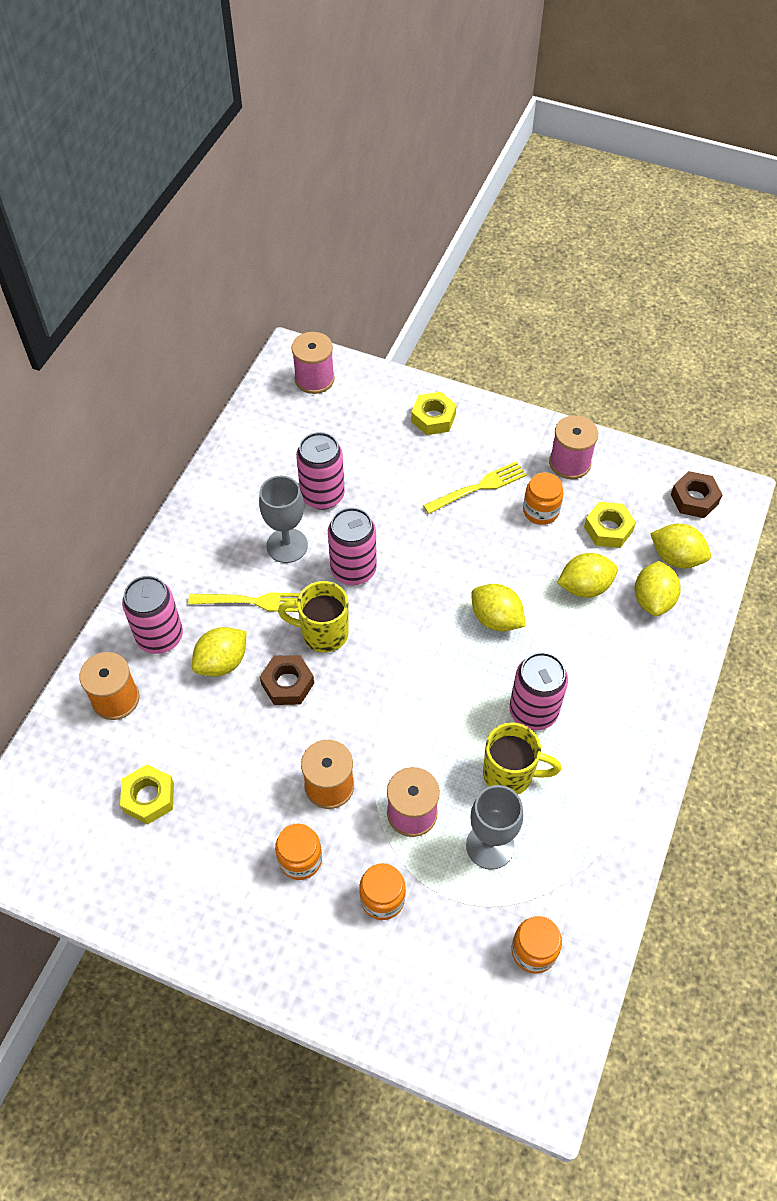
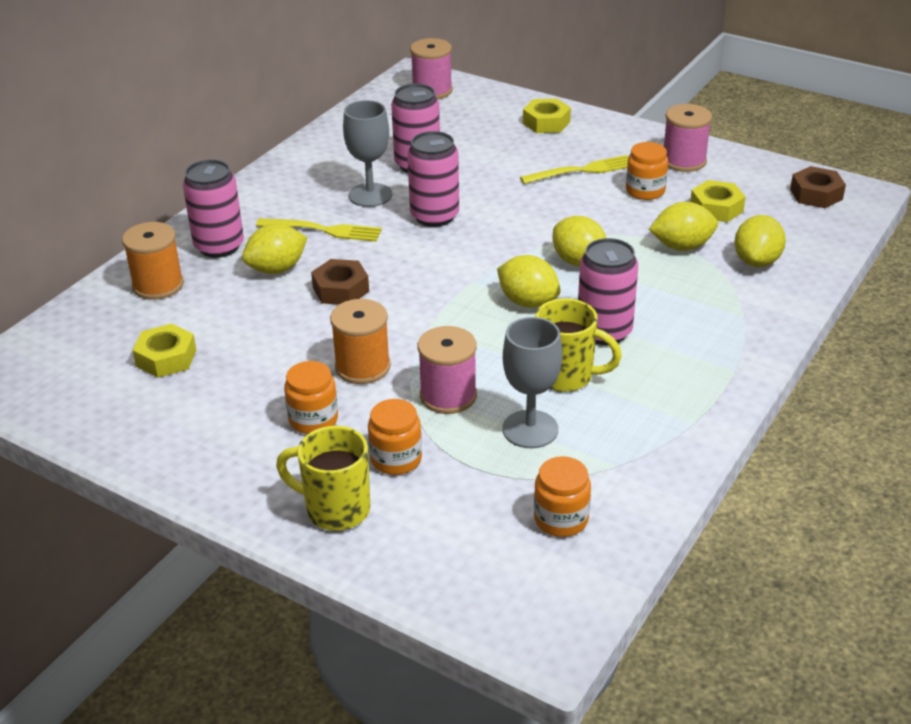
camera: 10 degrees right, 20 degrees down
(322, 633) = (389, 257): yellow mug -> yellow mug (335, 509)
(676, 558) = (788, 233): yellow lemon -> yellow lemon (528, 302)

